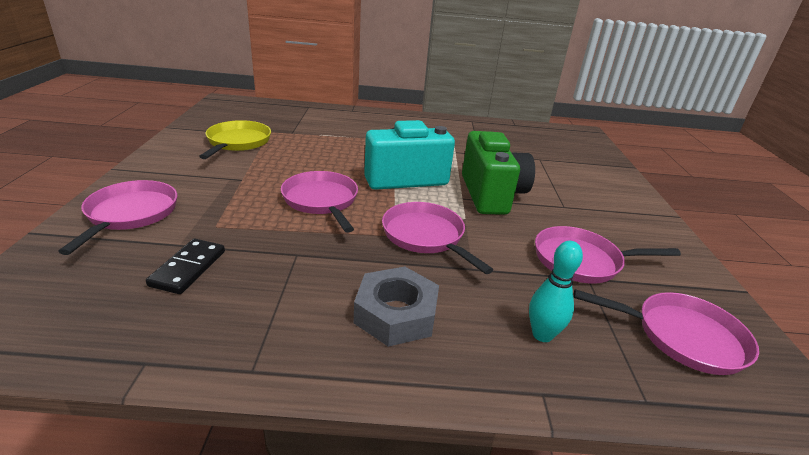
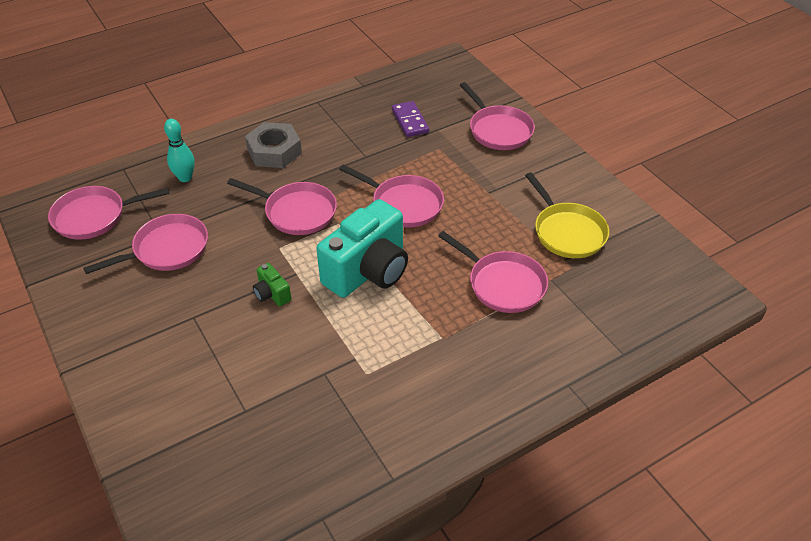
camera: 150 degrees right, 15 degrees up
(188, 268) = (410, 121): black domino -> purple domino
(323, 141) = (503, 284): none -> pink pan
(491, 195) = (272, 294): green camera -> green camera, size x0.43

